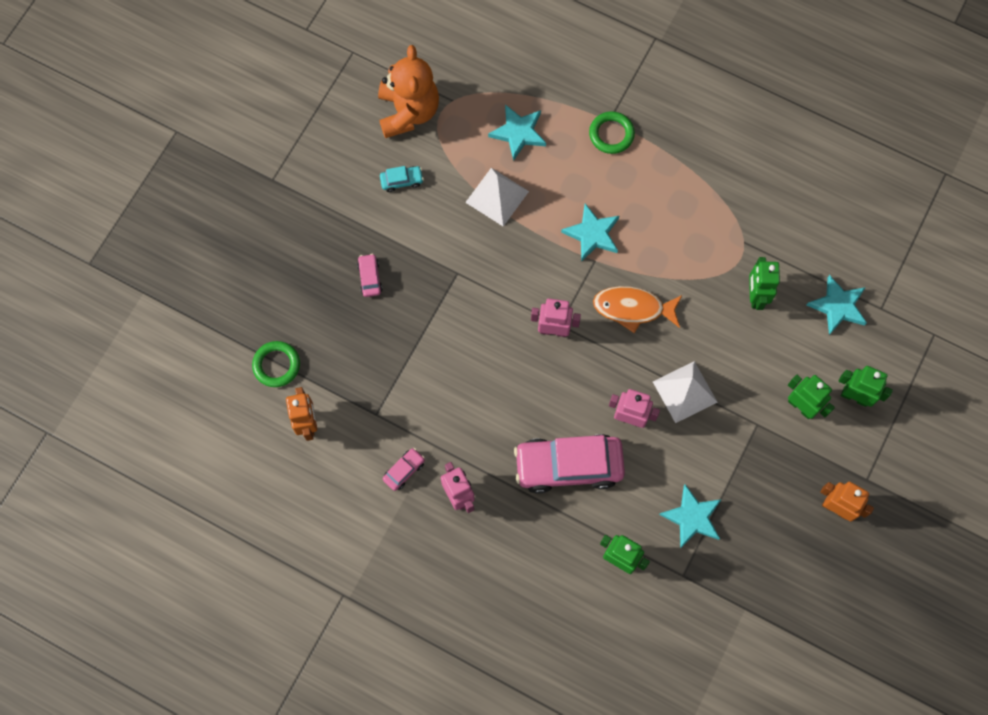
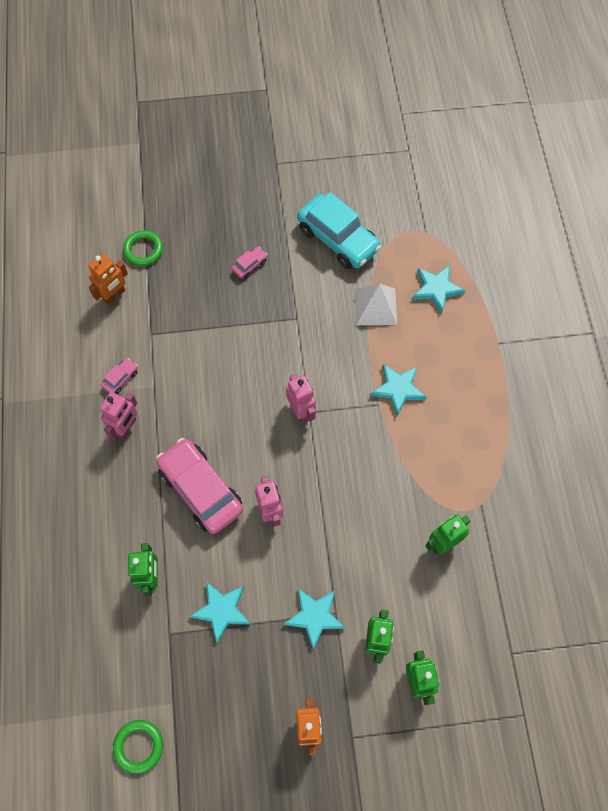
camera: 55 degrees right, 5 degrees down
(402, 181) = (338, 239): turquoise car -> turquoise car, size x2.37
(404, 470) = (121, 379): pink car -> pink car turned 60 degrees counterclockwise
(408, 112) = (393, 210): orange teddy bear -> none
(611, 134) = (488, 351): green ring -> green ring (138, 746)
(633, 308) = (361, 456): orange fish -> none
(685, 392) = (321, 538): white pyramid -> none
(838, 306) = (485, 615): turquoise star -> turquoise star (314, 616)

